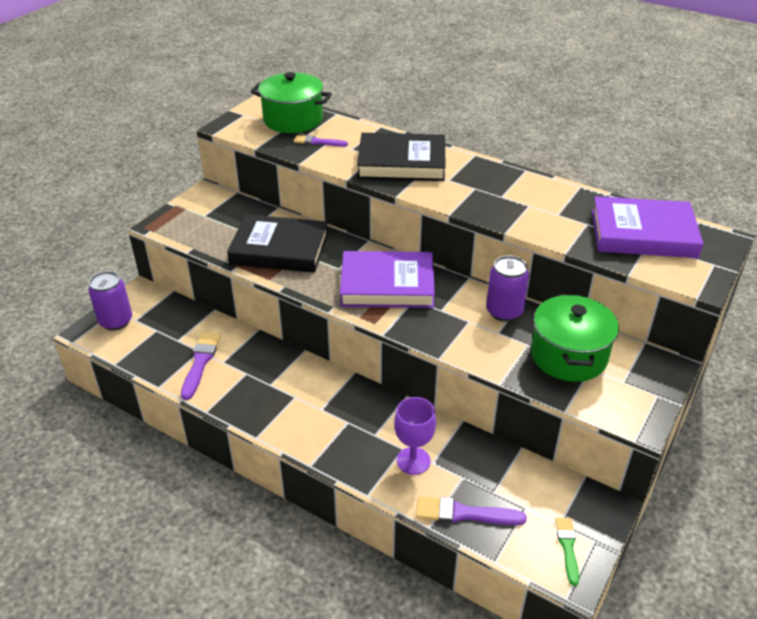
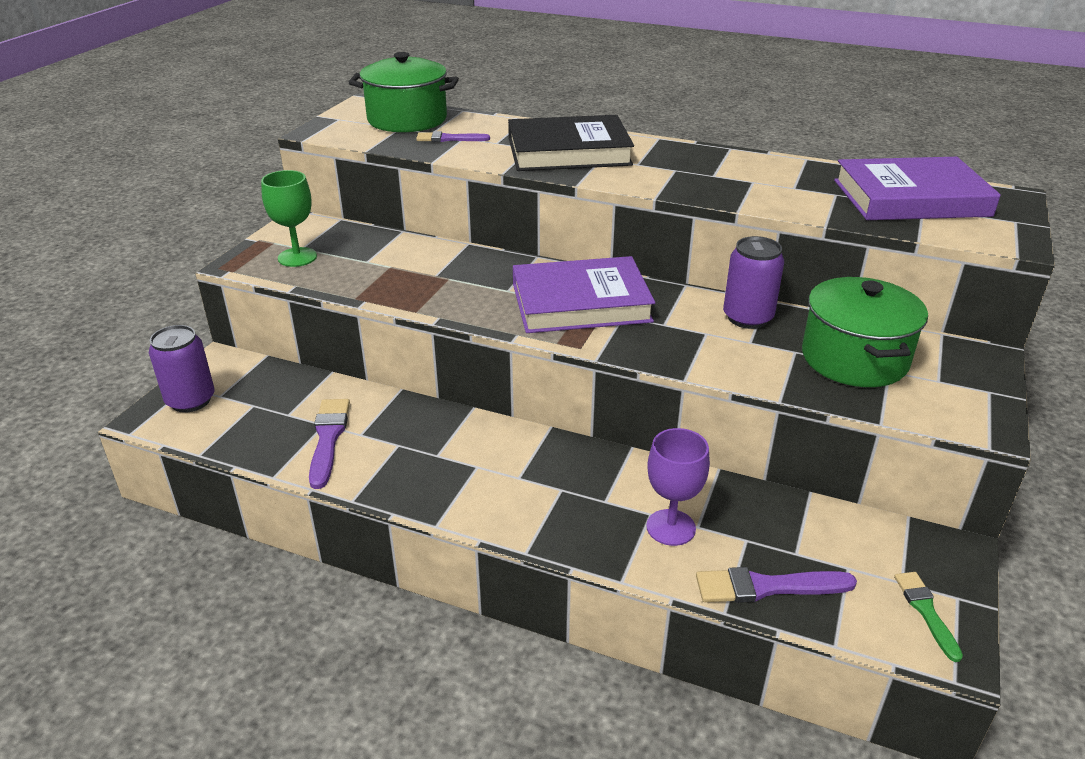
camera: 10 degrees left, 5 degrees down
(199, 223) = (297, 257): none -> green goblet
(279, 249) = (419, 276): black book -> none

